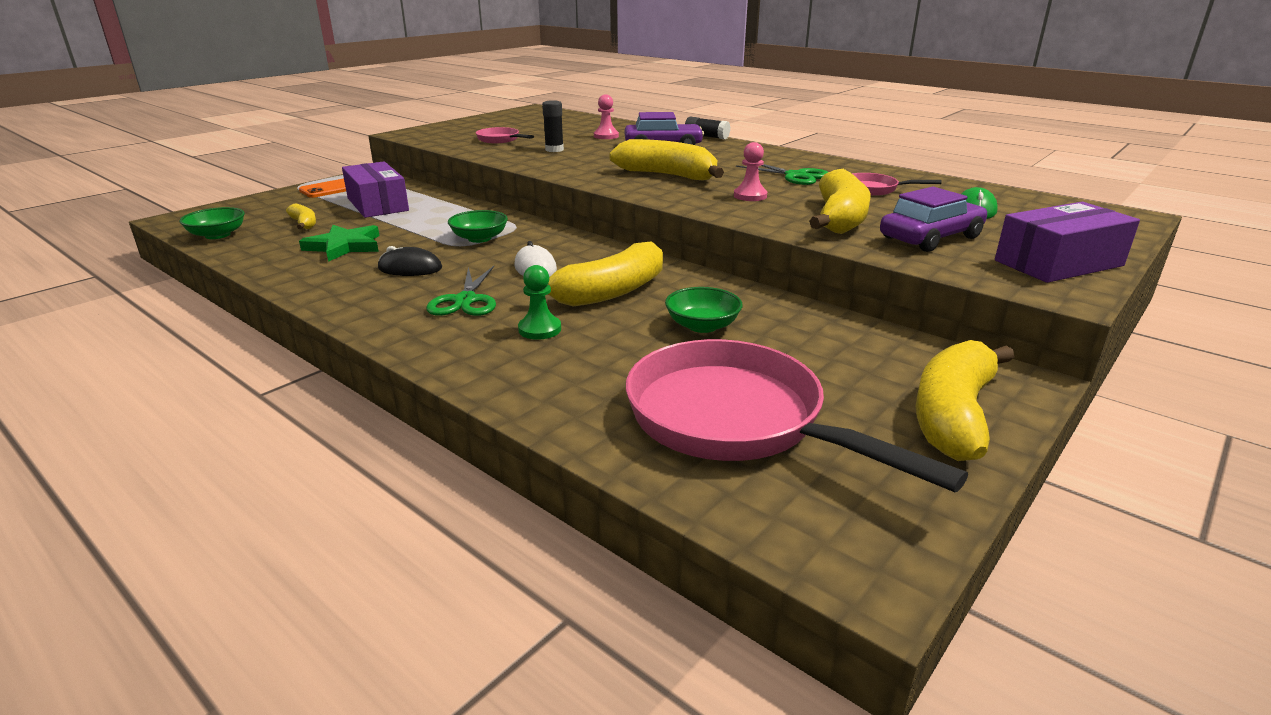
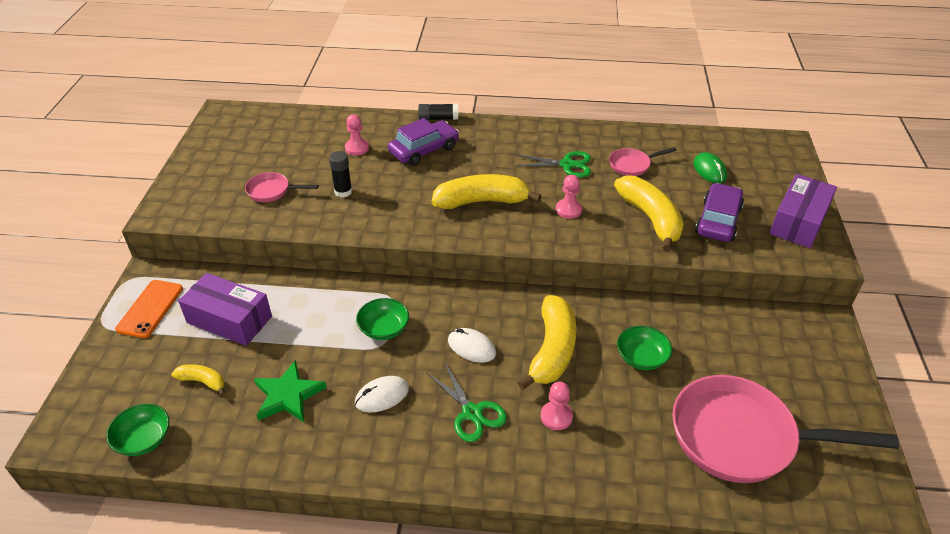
camera: 35 degrees left, 15 degrees up
(410, 268) = (382, 396): black mouse -> white mouse
(539, 329) = (556, 416): green pawn -> pink pawn
(953, 415) = (824, 371): yellow banana -> none

